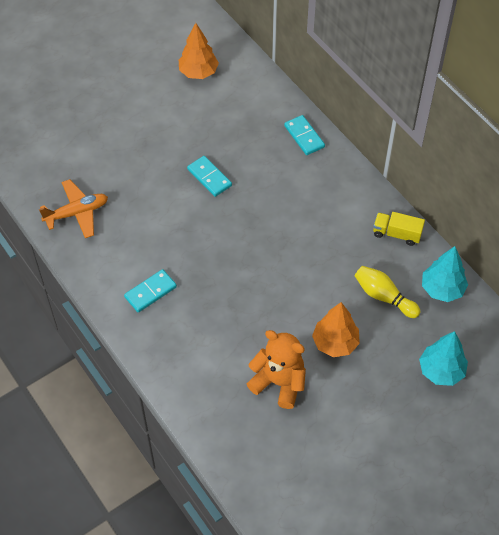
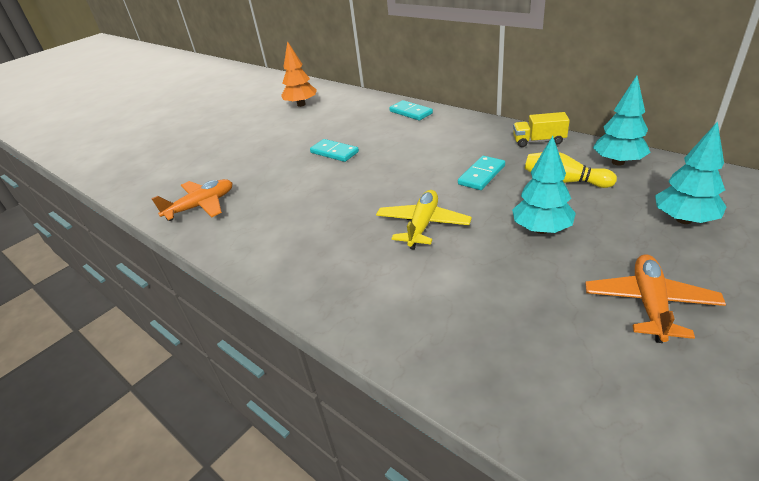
camera: 10 degrees left, 20 degrees down
(150, 292) = (299, 244): turquoise domino -> turquoise domino (481, 175)
(250, 306) = (423, 225): none -> yellow plane
(279, 382) = (500, 283): orange teddy bear -> none
(335, 343) = (541, 229): orange tree -> turquoise tree
(363, 432) = (649, 304): none -> orange plane

